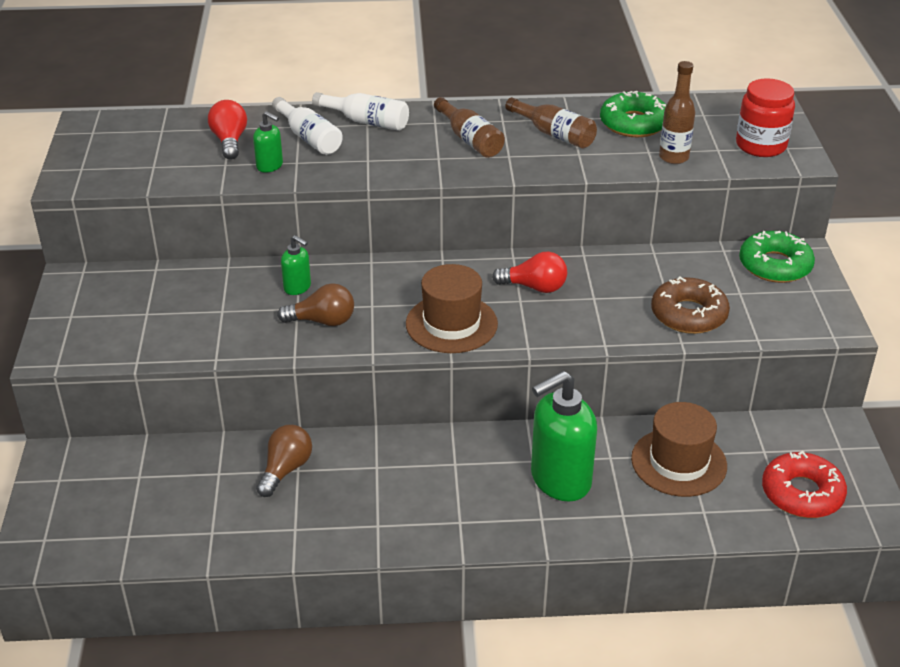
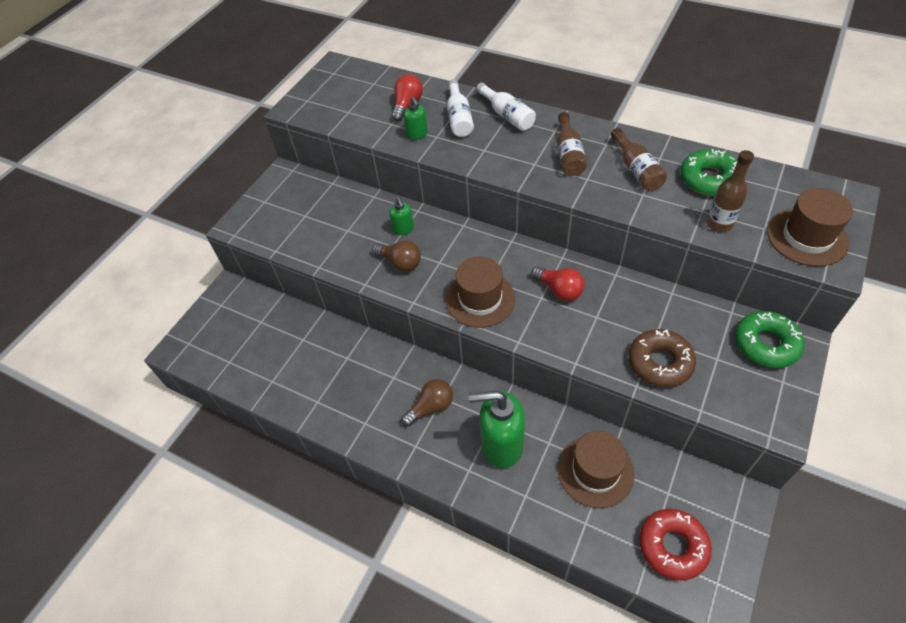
camera: 35 degrees right, 15 degrees up
(285, 470) = (340, 354): brown light bulb -> brown light bulb (431, 407)
(761, 145) = (807, 237): red jar -> brown hat

